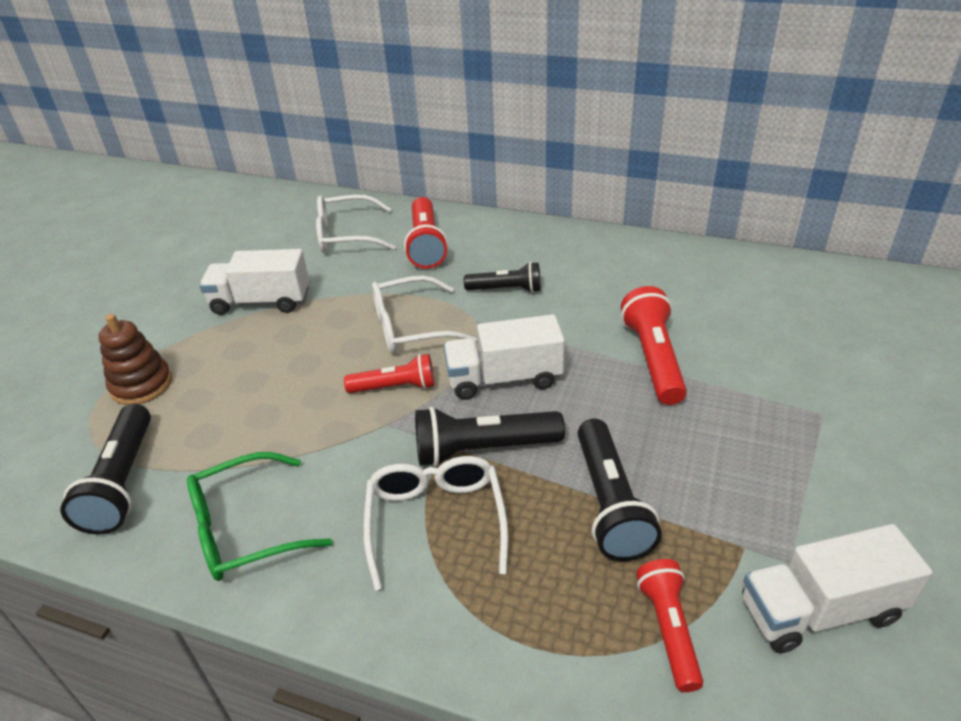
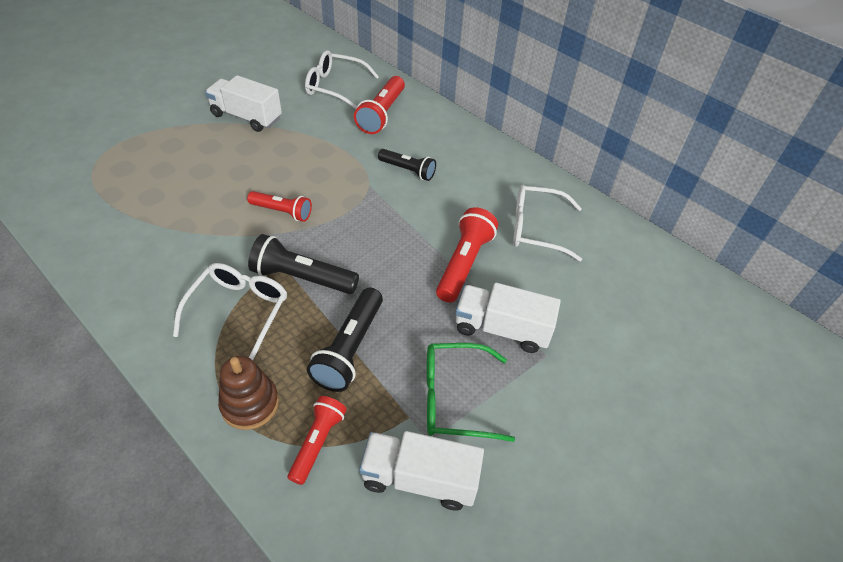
camera: 20 degrees right, 10 degrees up
(122, 482) = (90, 206): black flashlight -> none
(141, 385) = (140, 147): brown stacking toy -> brown stacking toy (250, 404)
(245, 529) = (133, 266): green glasses -> green glasses (454, 398)
(410, 327) = (324, 173): white glasses -> white glasses (536, 229)
(504, 379) = (353, 235): white truck -> white truck (502, 329)

